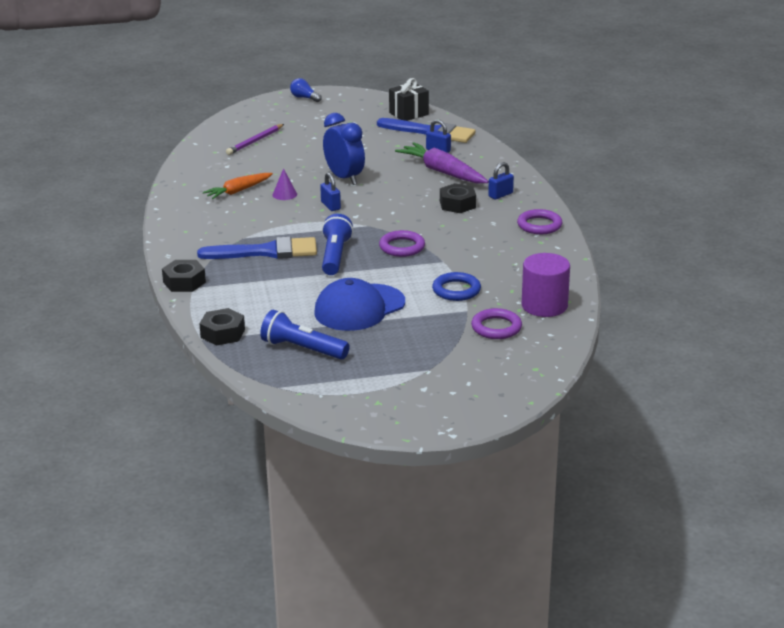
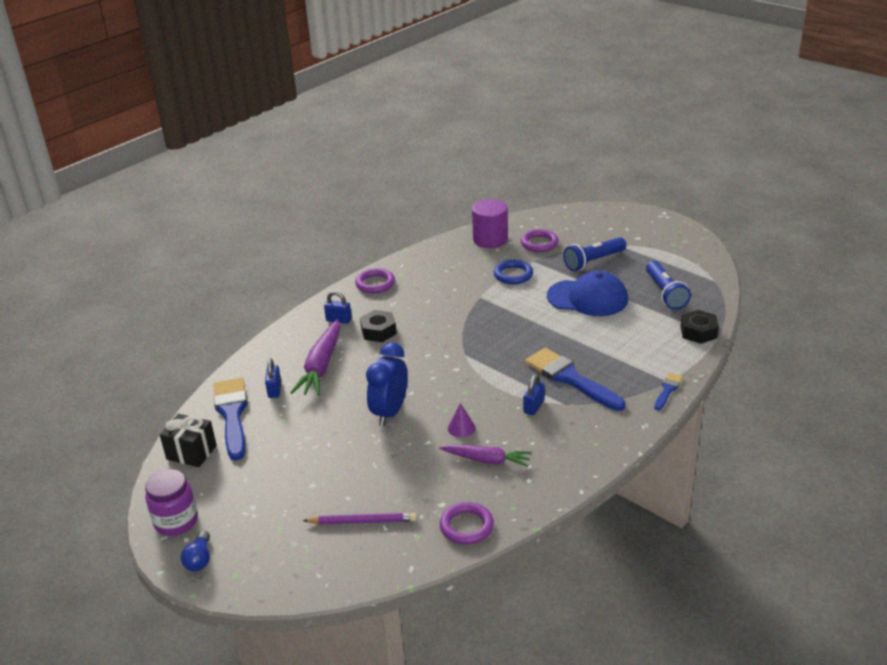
camera: 125 degrees left, 5 degrees up
(184, 282) = (667, 390): black nut -> blue brush
(238, 191) = (487, 460): orange carrot -> purple carrot
(330, 206) = (453, 390): blue padlock -> blue padlock (533, 407)
(335, 256) = (533, 343): blue flashlight -> blue flashlight (593, 261)
(348, 98) = (176, 521): none -> purple jar
(402, 247) = (481, 322): purple ring -> purple ring (466, 526)

